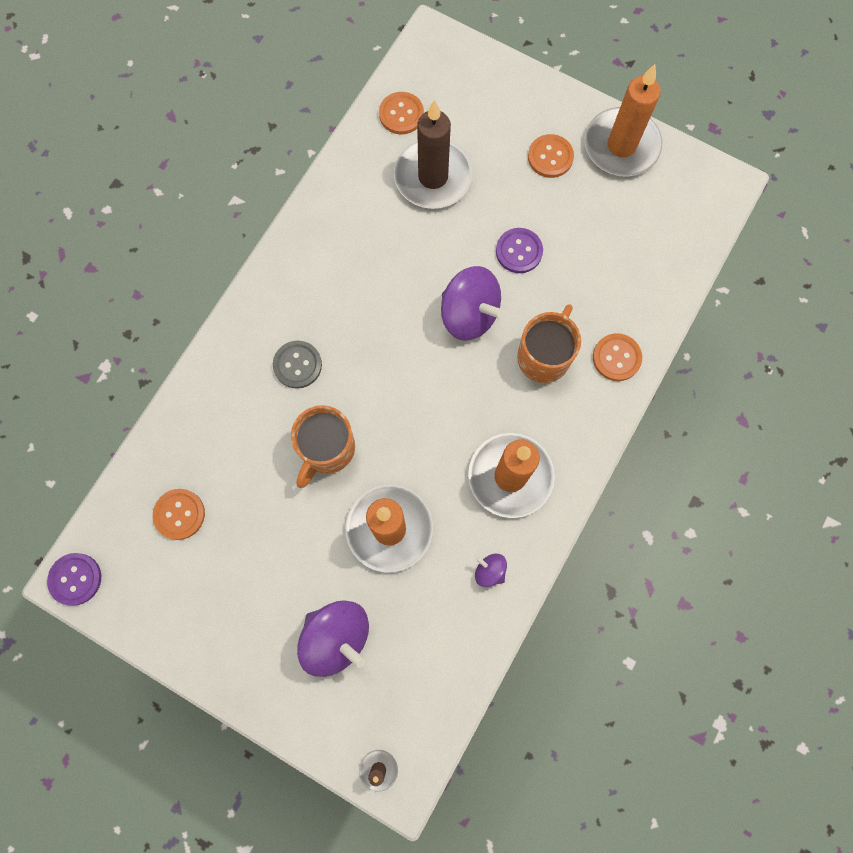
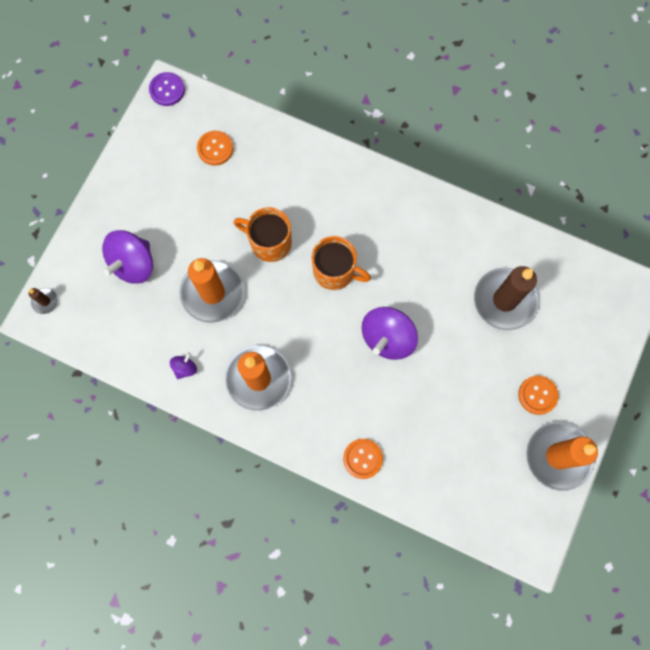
camera: 85 degrees right, 0 degrees up
(297, 365) = (333, 214): grey button -> none
(401, 114) = (558, 270): orange button -> none
(519, 251) = (447, 374): purple button -> none
(544, 356) = (358, 399): orange mug -> orange mug (335, 271)

